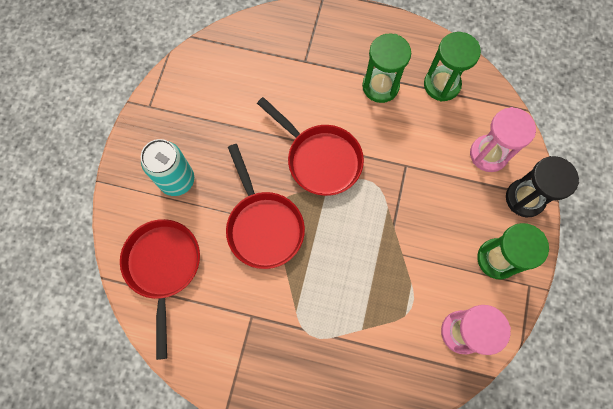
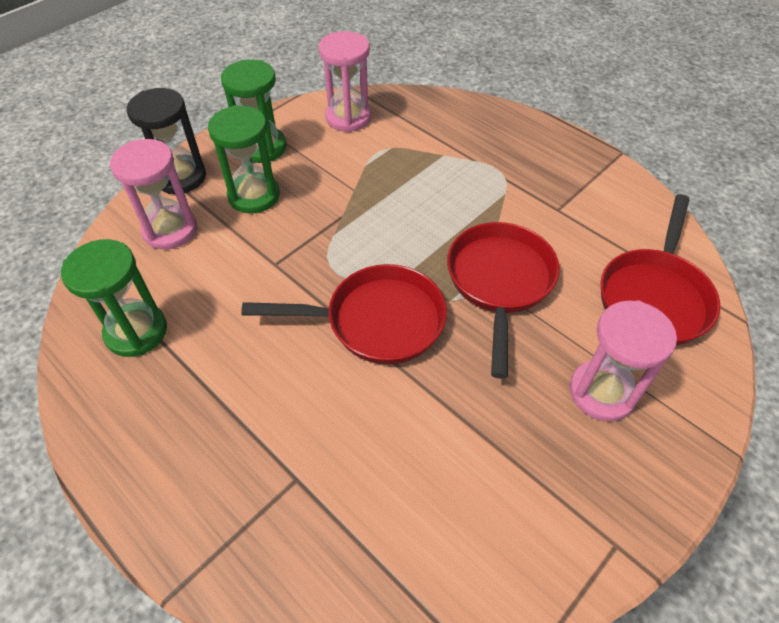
camera: 150 degrees left, 20 degrees down
(177, 180) = (602, 392): turquoise can -> pink hourglass
(320, 159) = (377, 321): red pan -> red pan turned 105 degrees clockwise
(380, 86) = (218, 373): green hourglass -> green hourglass (254, 196)

